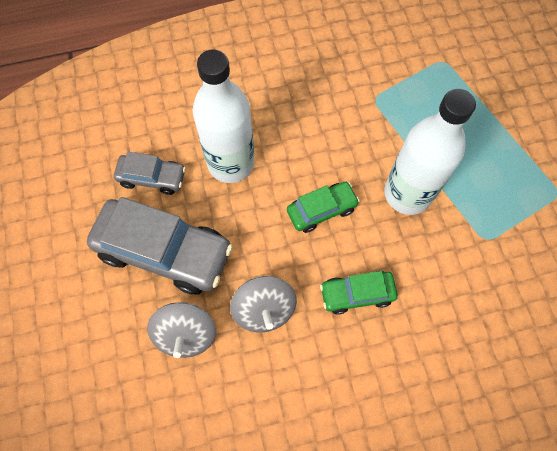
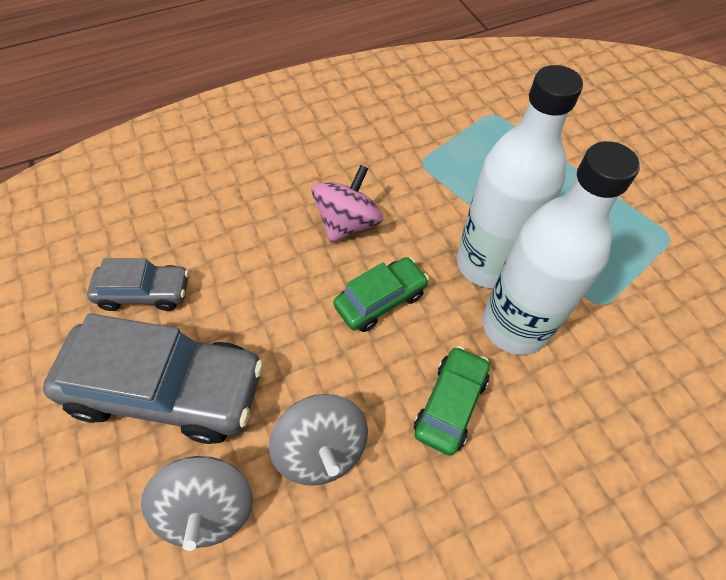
camera: 10 degrees left, 10 degrees down
(231, 163) = (251, 259): white bottle -> white bottle (515, 325)
(307, 144) = (348, 223): none -> pink spinning top
(357, 294) = (450, 404): green car -> green car turned 135 degrees clockwise

